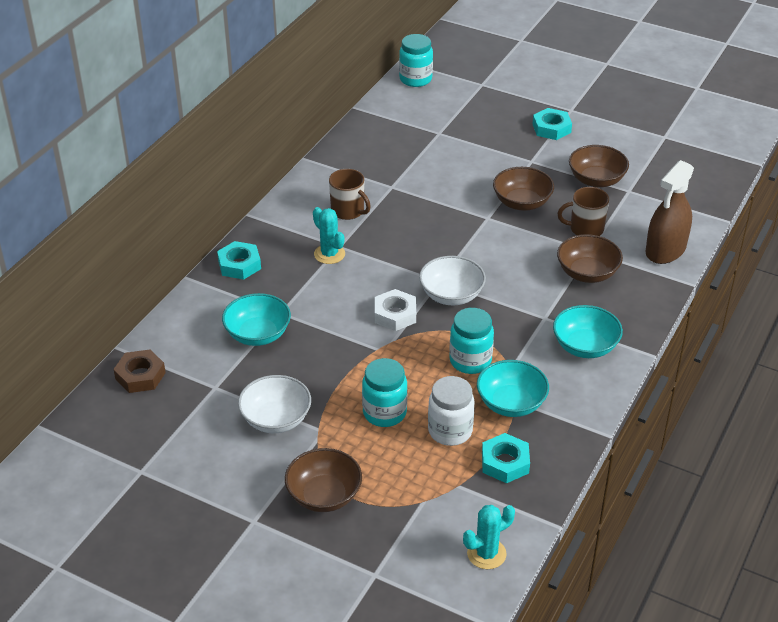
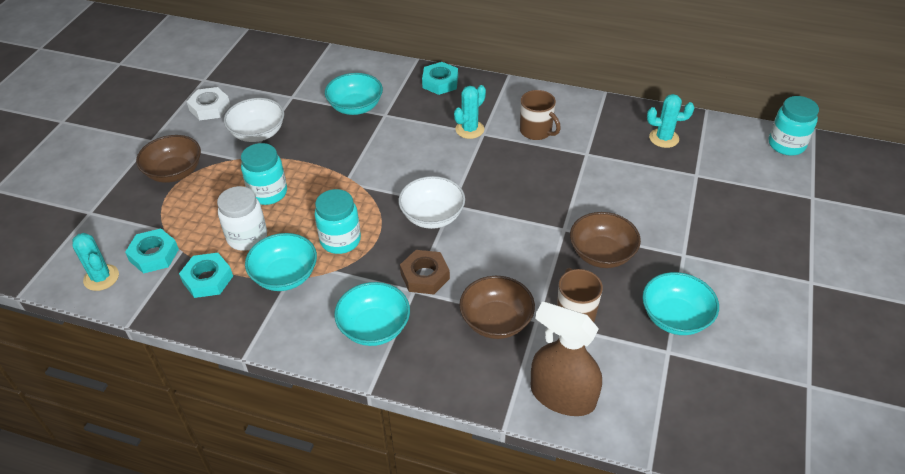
camera: 80 degrees right, 5 degrees up
(140, 376) = (301, 60): brown nut -> brown nut (425, 276)
(348, 211) = (536, 131): brown mug -> brown mug turned 75 degrees counterclockwise
(385, 139) = (664, 138): none -> turquoise cactus
(395, 314) = (396, 182): white nut -> white nut (210, 108)
(551, 128) = (759, 267): turquoise nut -> turquoise nut (154, 255)
(596, 180) = (675, 317): brown bowl -> turquoise bowl

